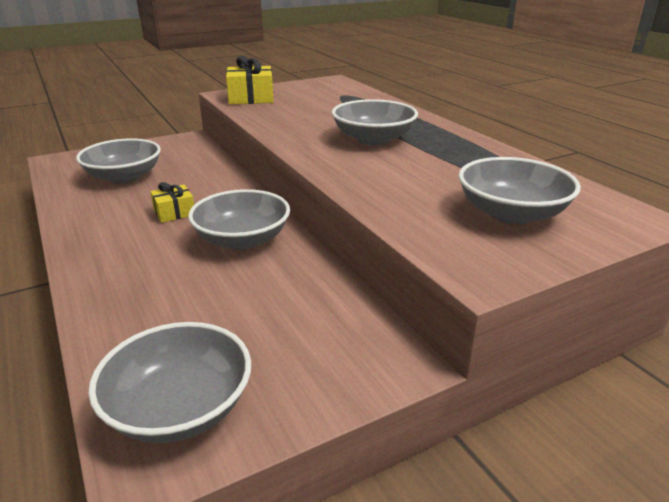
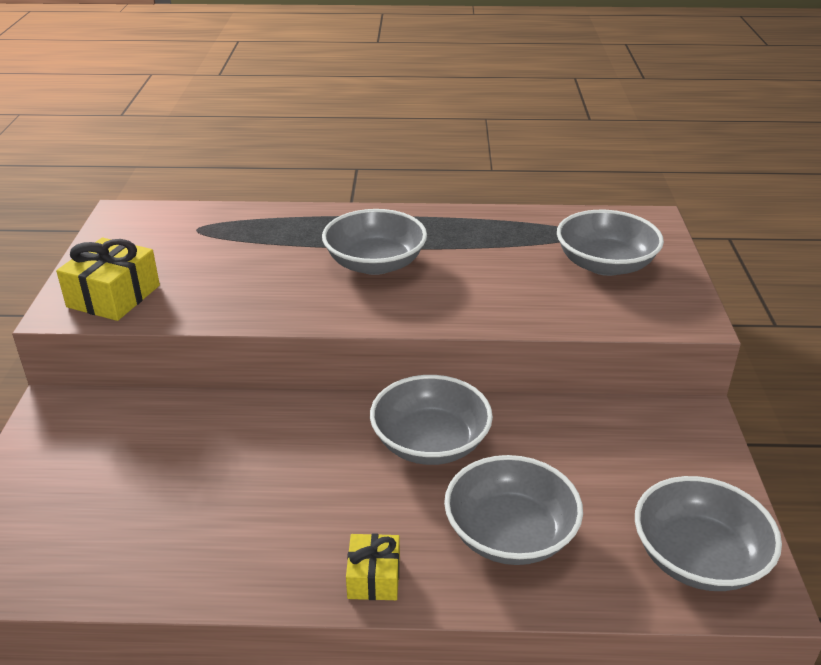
camera: 60 degrees left, 5 degrees up
(124, 177) = (137, 505): grey bowl -> grey bowl (510, 534)
(174, 212) = (312, 480): yellow gift -> yellow gift (374, 577)

